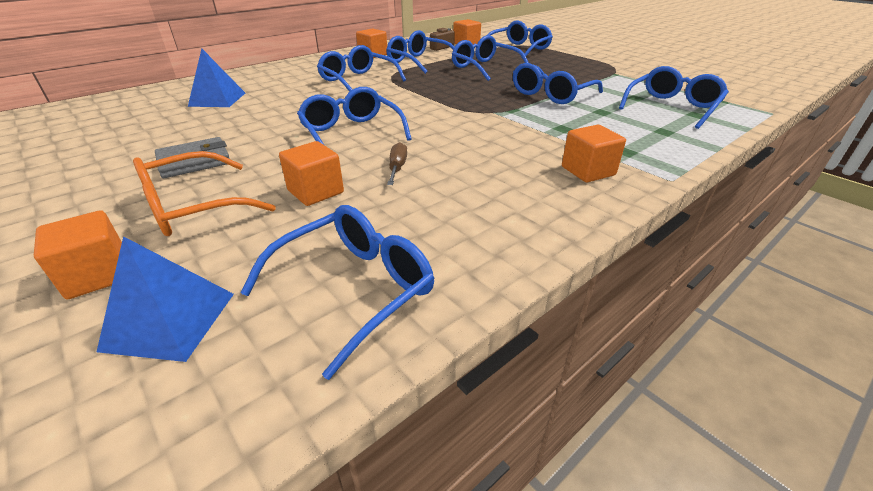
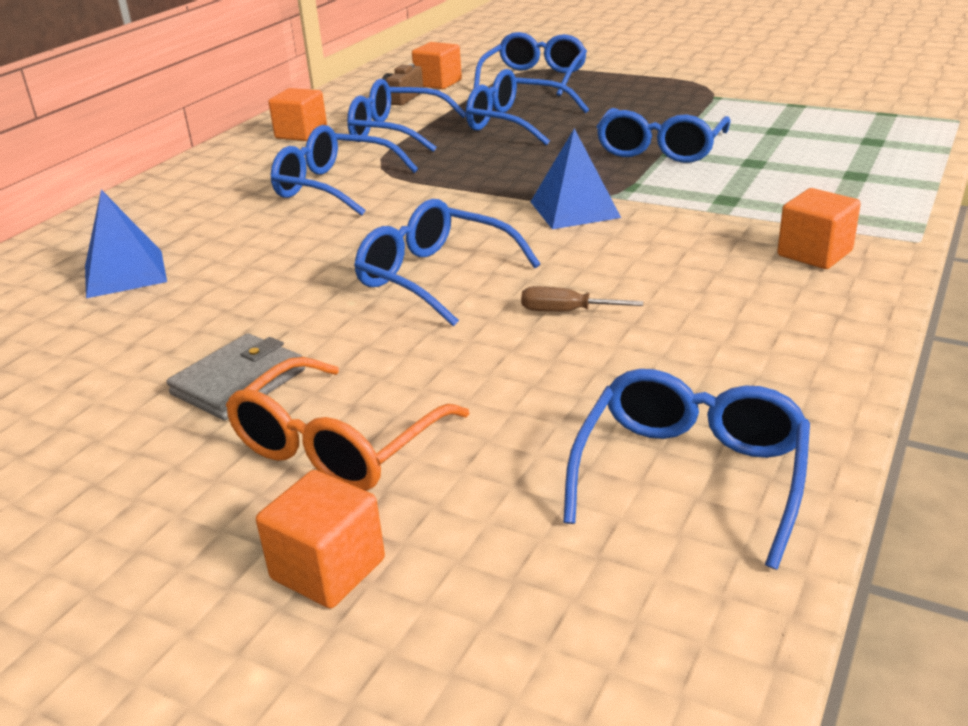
camera: 20 degrees left, 5 degrees down
(169, 321) = (508, 583): blue pyramid -> blue pyramid (574, 209)
(315, 191) = (491, 375): orange cube -> none
(397, 167) = (565, 311): brown screwdriver -> brown screwdriver turned 60 degrees counterclockwise
(672, 107) = (835, 137): blue glasses -> none

